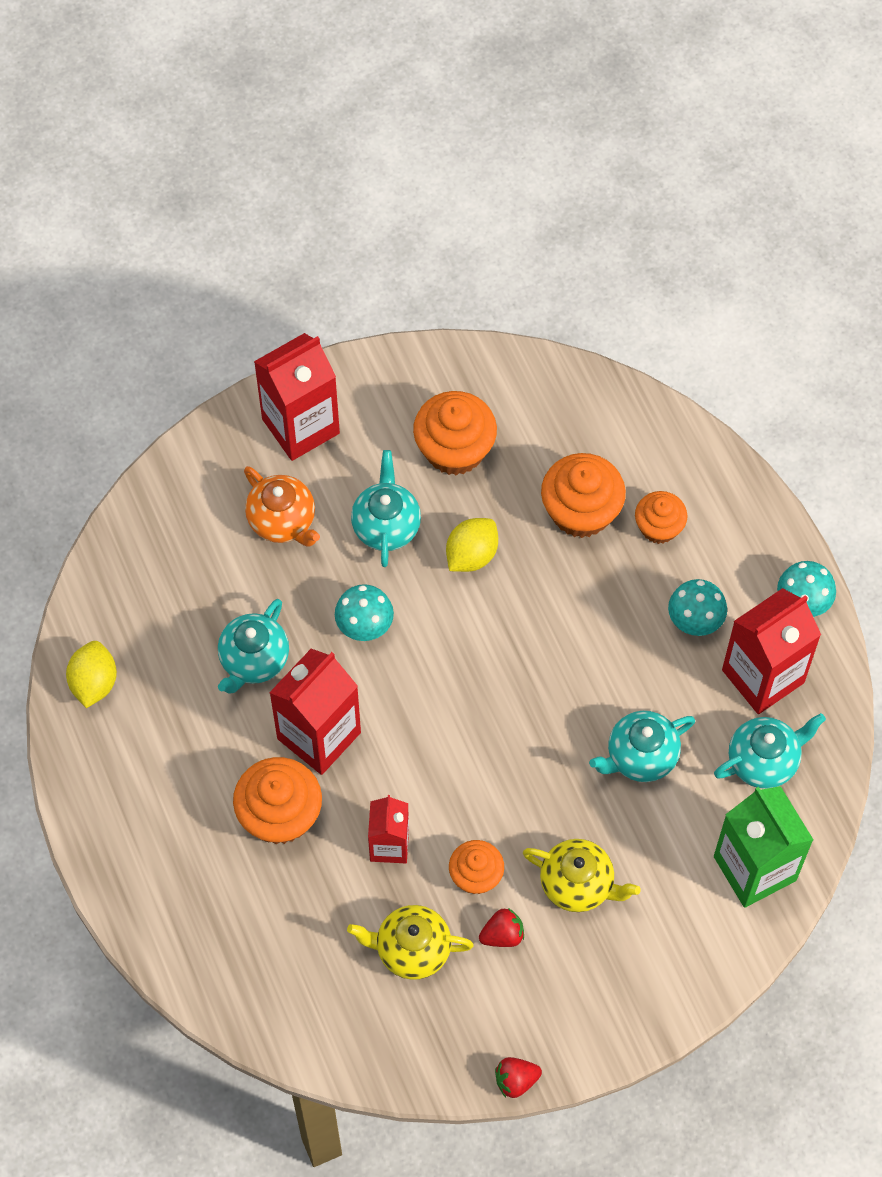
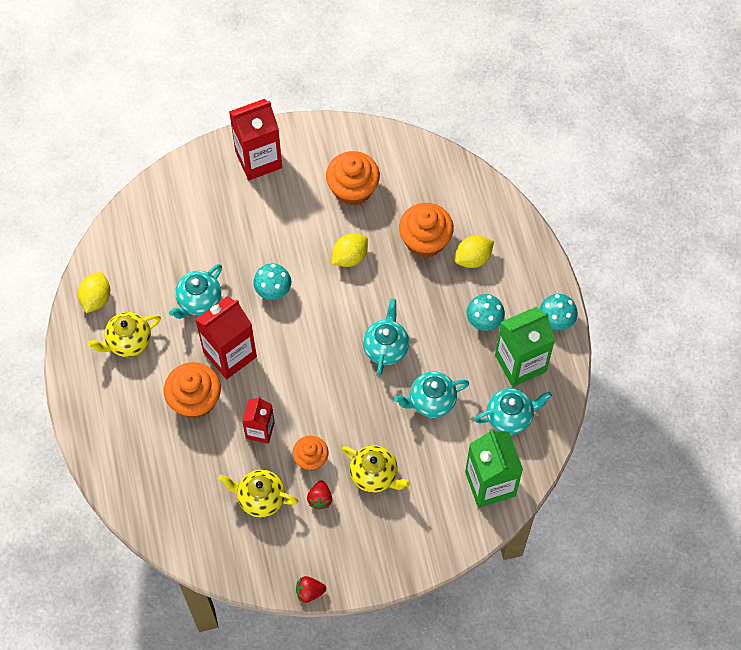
camera: 10 degrees right, 0 degrees up
(158, 741) = (128, 342): none -> yellow teapot
(283, 521) = (235, 217): orange teapot -> none
(386, 525) = (299, 230): turquoise teapot -> turquoise teapot (386, 347)
(502, 935) = (320, 499): red strawberry -> red strawberry turned 105 degrees clockwise
(659, 527) = (473, 258): orange cupcake -> yellow lemon
(763, 676) = (520, 363): red carton -> green carton

